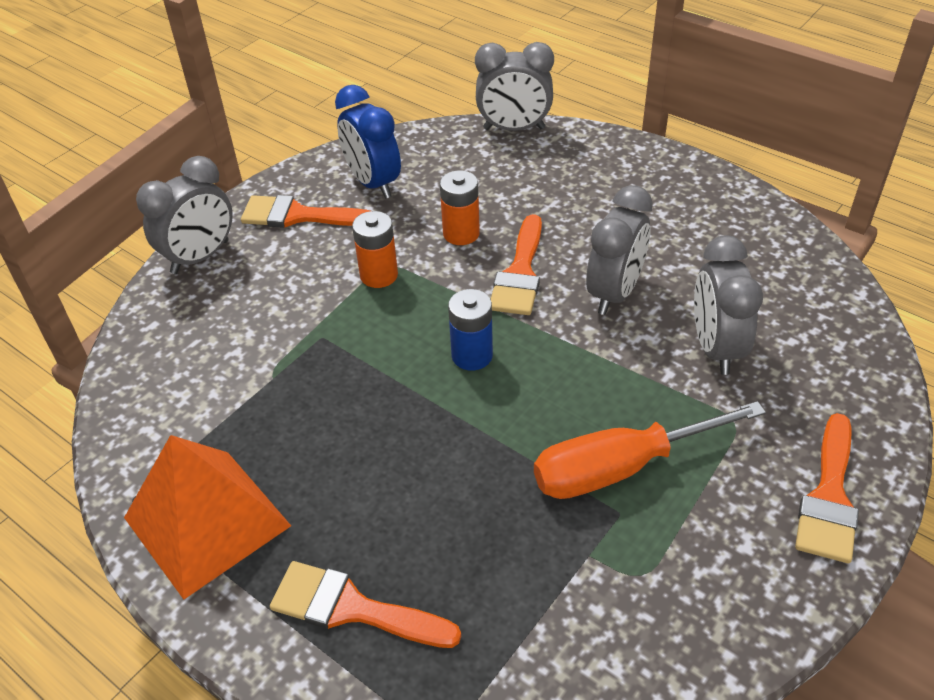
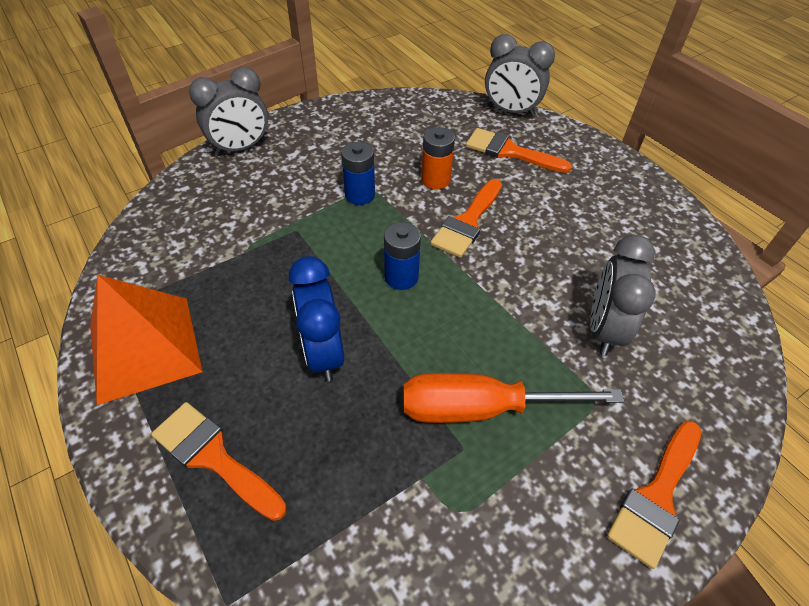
camera: 15 degrees right, 5 degrees up
(299, 216) = (323, 136): orange brush -> orange brush (509, 152)
(373, 183) = (387, 126): blue clock -> blue clock (323, 352)
(379, 275) = (360, 195): orange battery -> blue battery
(614, 293) = (536, 259): grey clock -> none

